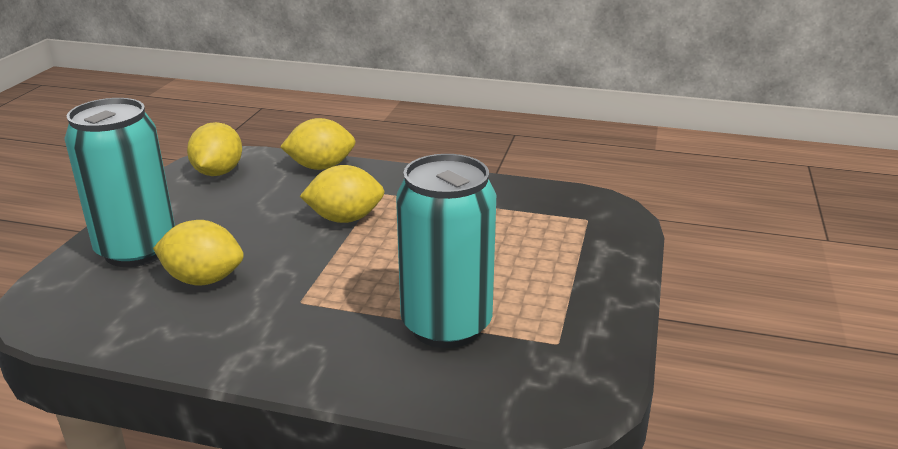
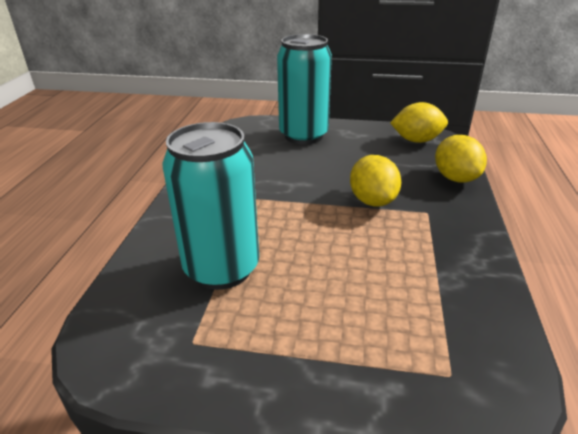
camera: 85 degrees right, 5 degrees up
(203, 279) = (274, 161): yellow lemon -> none

